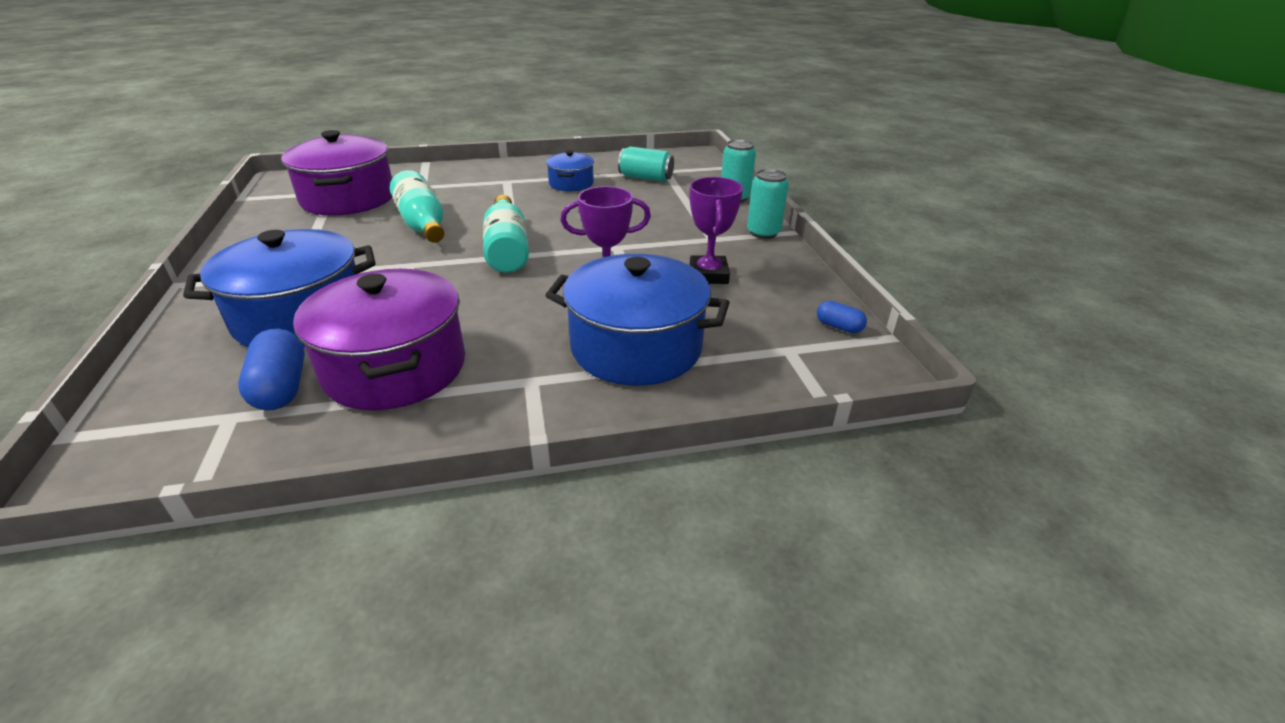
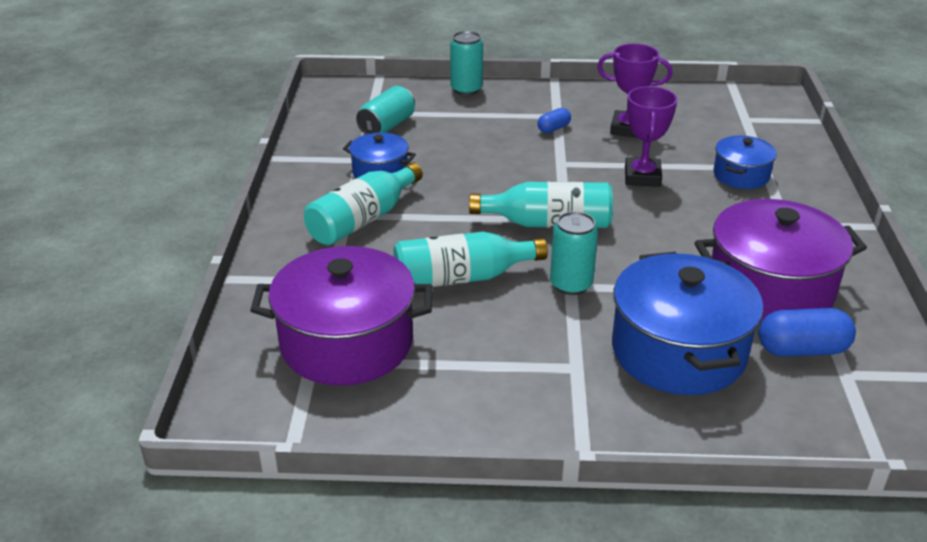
camera: 75 degrees left, 0 degrees up
(500, 186) = (363, 220): none -> turquoise bottle
(636, 347) = (741, 175): blue pot -> blue pot, size x0.53
(763, 232) = (552, 91): turquoise can -> turquoise can (571, 284)
(839, 327) = (716, 95): blue capsule -> blue capsule (553, 128)

